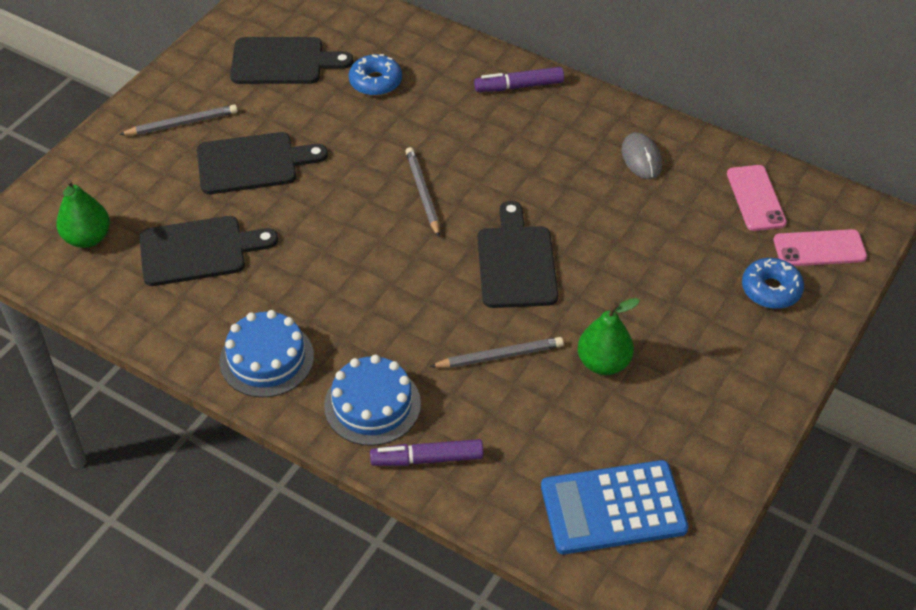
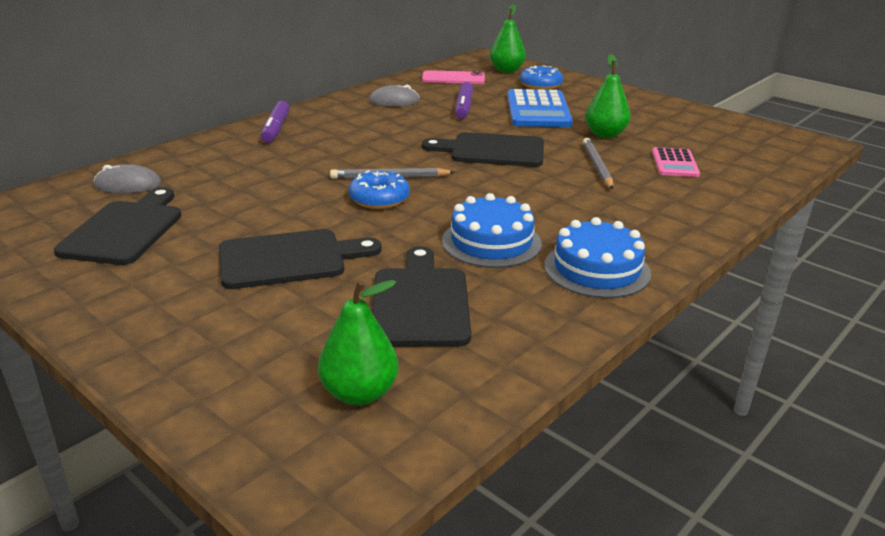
camera: 80 degrees left, 20 degrees down
(182, 123) = (177, 304): grey pencil -> none
(253, 163) = (289, 259): black cutting board -> black cutting board turned 75 degrees clockwise
(361, 35) = (128, 185): none -> grey mouse
(372, 405) = (655, 221): blue cake -> blue cake (491, 242)
(375, 82) = (211, 184): blue donut -> blue donut (379, 199)
(427, 459) = (713, 203): purple marker -> purple marker (464, 107)
(531, 430) = (675, 163): none -> pink calculator
(613, 508) = (743, 146): blue calculator -> blue calculator (538, 110)
(819, 248) = (506, 70): pink phone -> green pear

